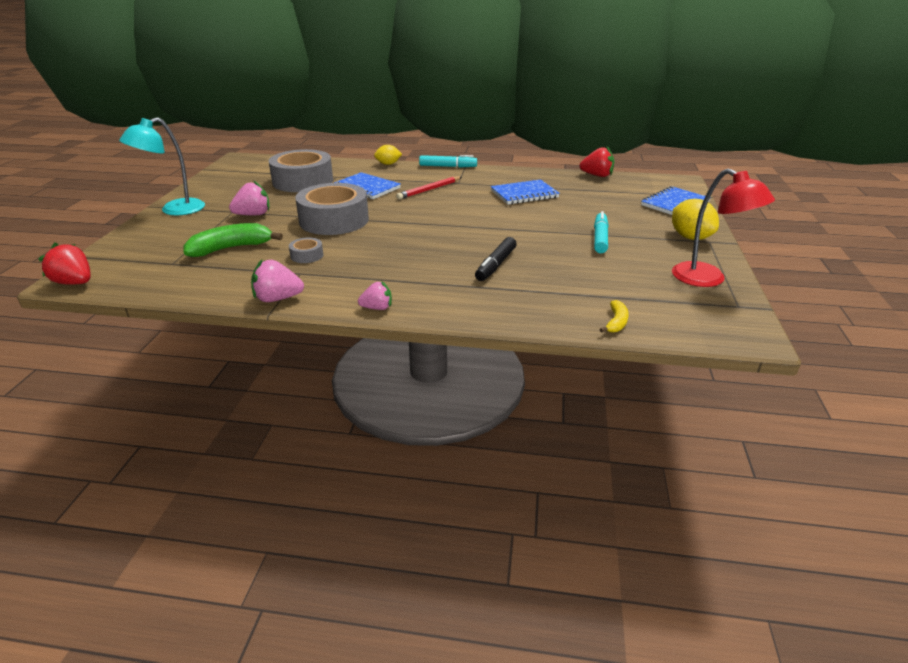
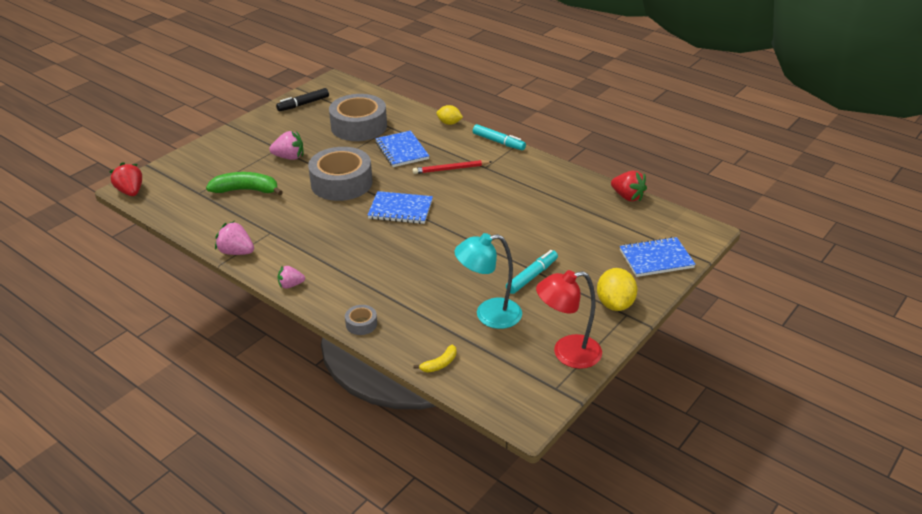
camera: 30 degrees right, 5 degrees up
(174, 210) = (240, 134): turquoise lamp -> turquoise lamp (489, 315)
(307, 255) = (289, 216): grey tape -> grey tape (361, 324)
(377, 308) = (291, 285): pink strawberry -> pink strawberry turned 150 degrees clockwise
(495, 265) = (414, 275): black marker -> black marker (303, 104)
(524, 194) = (528, 201): blue notebook -> blue notebook (400, 209)
(708, 279) = (567, 353): red lamp -> red lamp turned 90 degrees clockwise

